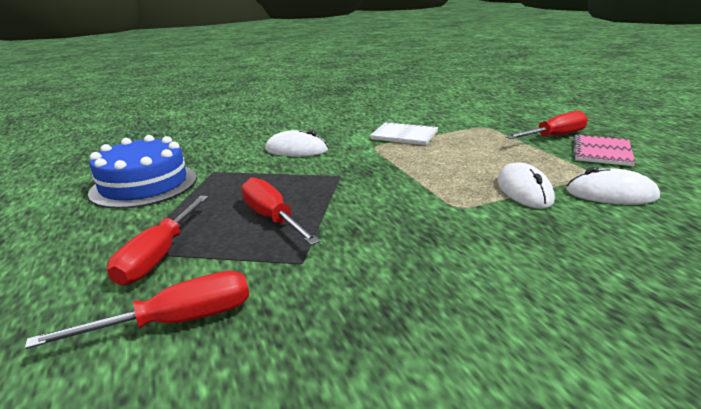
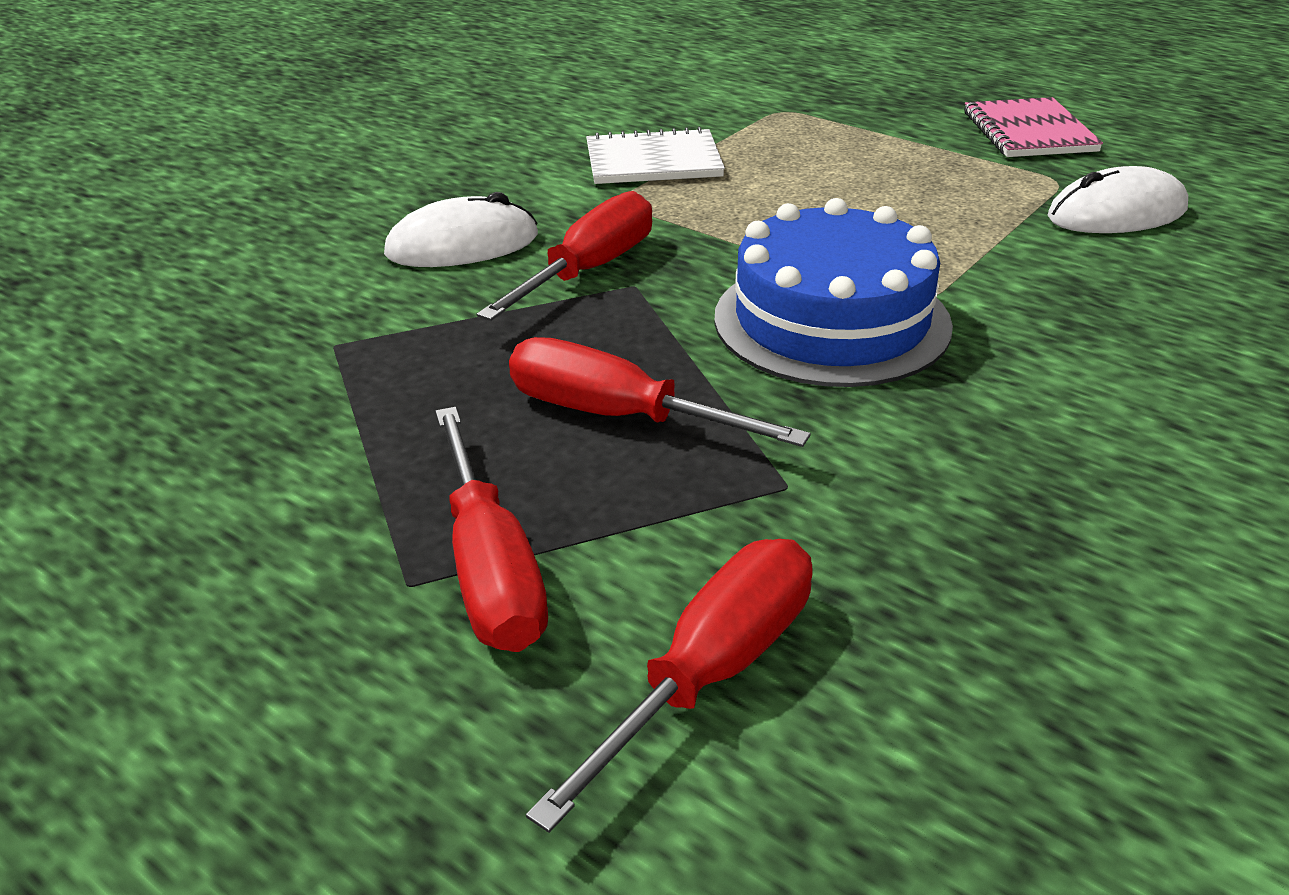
camera: 30 degrees left, 10 degrees up
(144, 185) = (201, 423): blue cake -> blue cake (831, 321)
(524, 190) = (989, 238): white mouse -> none
(555, 136) = (926, 111): red screwdriver -> red screwdriver (590, 269)

